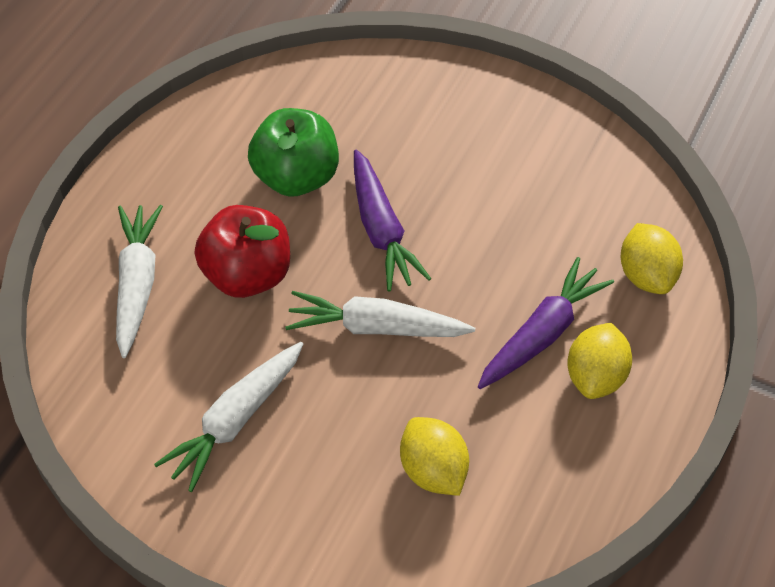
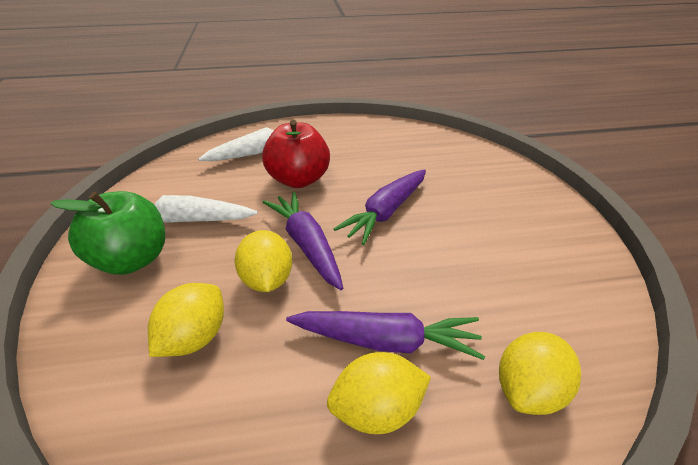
camera: 55 degrees right, 15 degrees down
(296, 177) = (384, 166): green apple -> green apple (133, 259)
(376, 327) = (306, 244): white carrot -> purple carrot
(401, 384) = (267, 280): none -> yellow lemon

